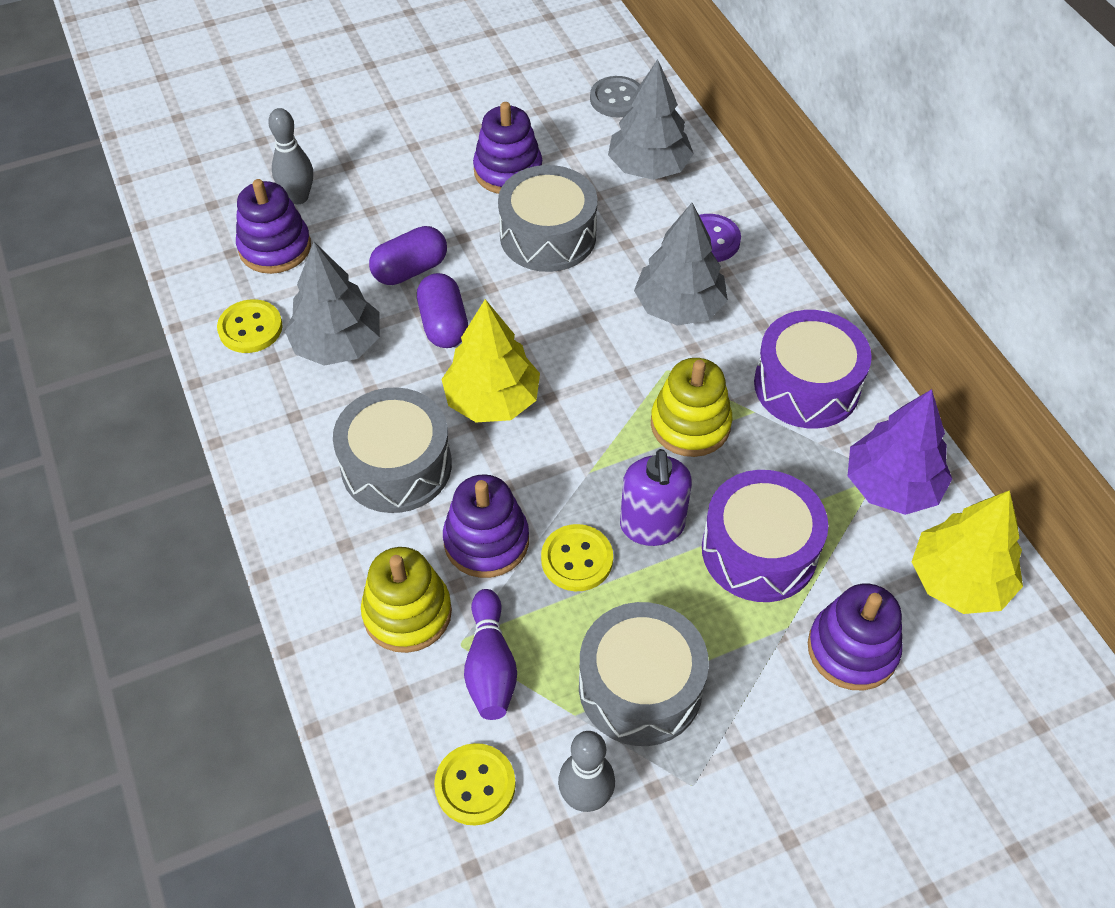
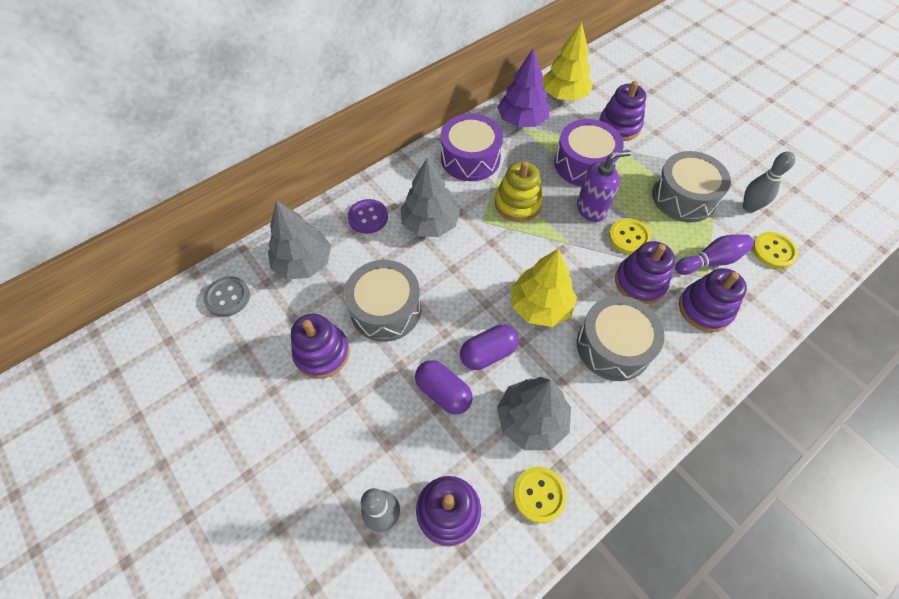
camera: 105 degrees left, 5 degrees up
(407, 613) = (705, 309): yellow stacking toy -> purple stacking toy

